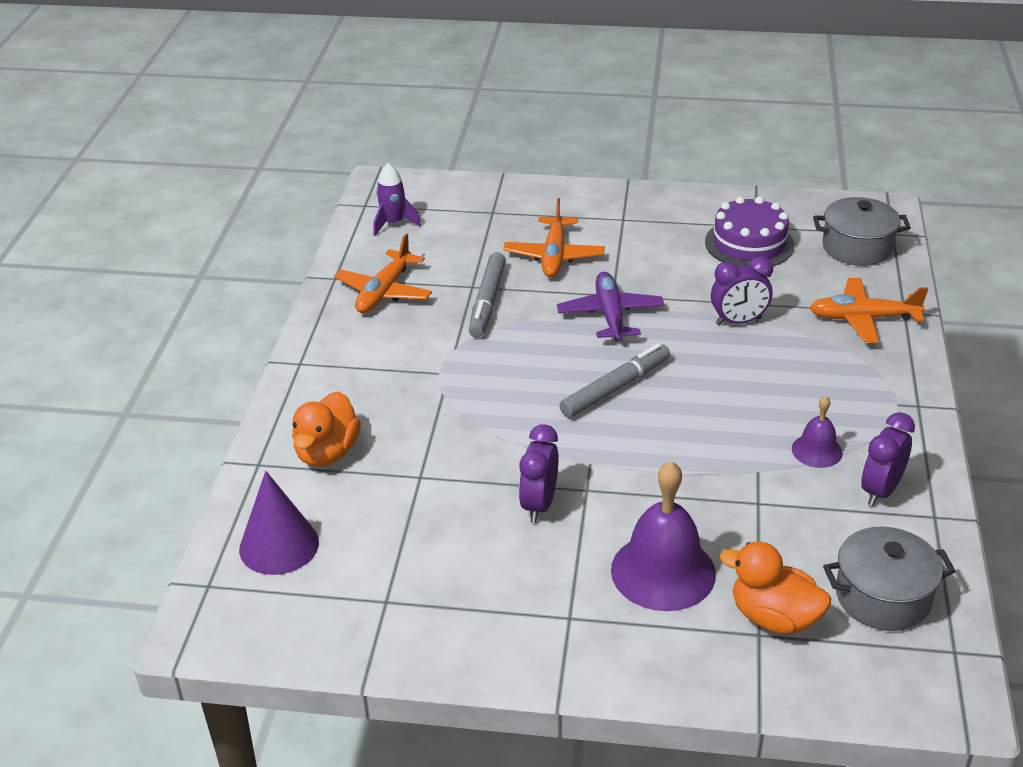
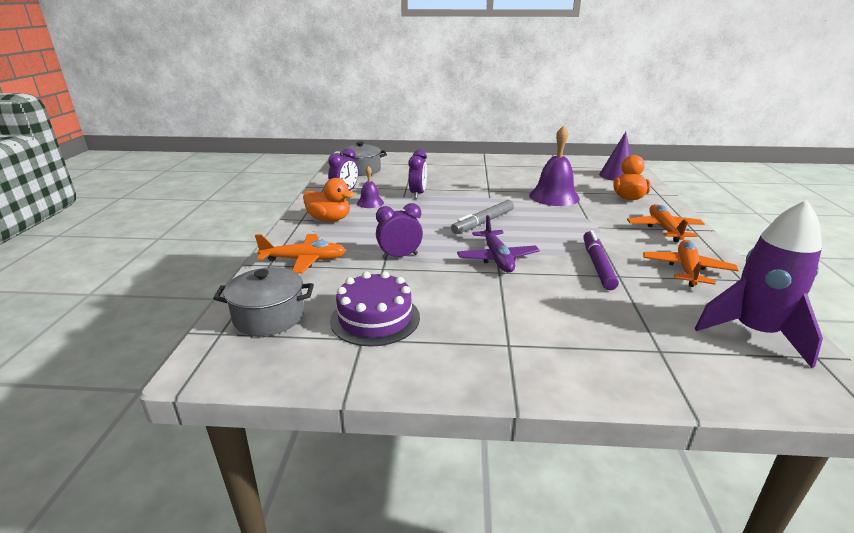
camera: 175 degrees right, 10 degrees down
(393, 223) = (754, 333): purple rocket -> purple rocket, size x1.88
(487, 302) = (597, 265): grey marker -> purple marker
(539, 505) = (509, 186): purple clock -> purple clock (418, 194)
(554, 256) = (563, 302): orange plane -> orange plane (664, 229)
(663, 571) = (450, 173): purple bell -> purple bell (554, 196)
(774, 618) = (406, 166): orange duck -> orange duck (329, 219)

